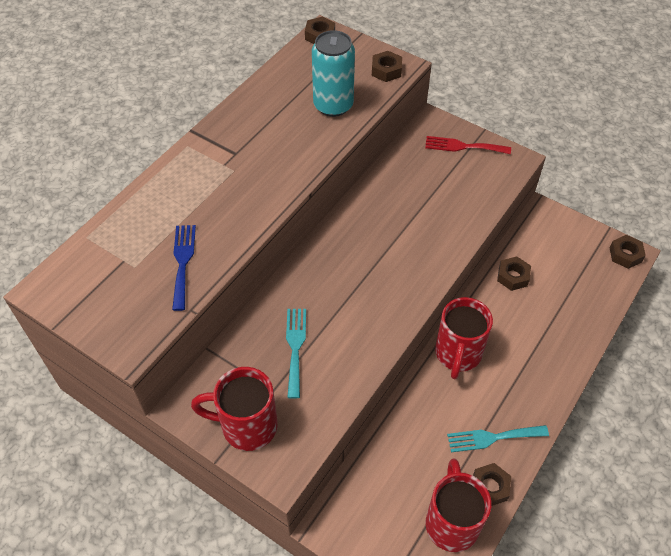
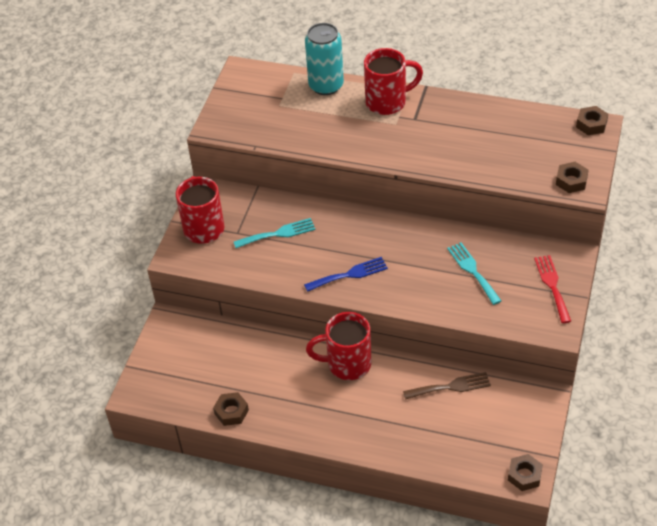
camera: 75 degrees right, 5 degrees down
(183, 262) = (294, 127): blue fork -> blue fork (349, 274)
(333, 105) = (503, 159): turquoise can -> turquoise can (326, 85)
(452, 522) = (195, 393): red mug -> red mug (388, 102)
(492, 438) = (276, 405): turquoise fork -> turquoise fork (472, 271)
(512, 276) = (451, 387): brown nut -> brown fork

